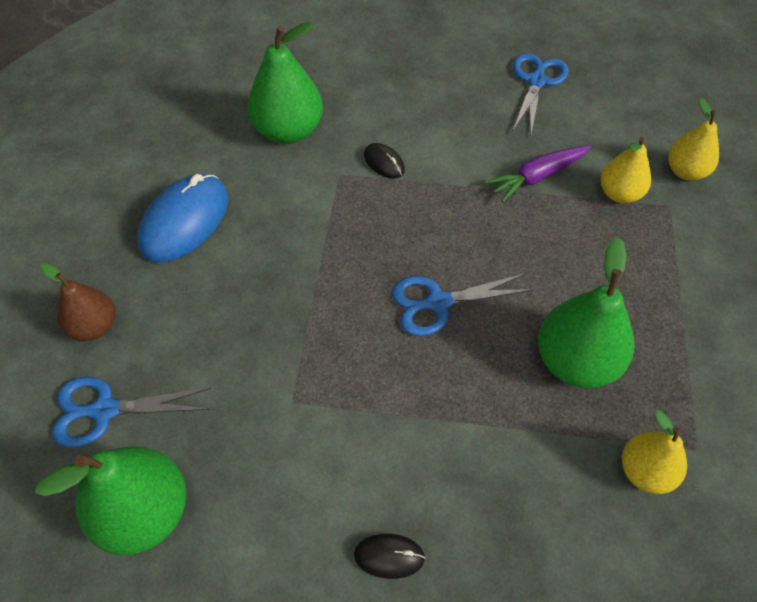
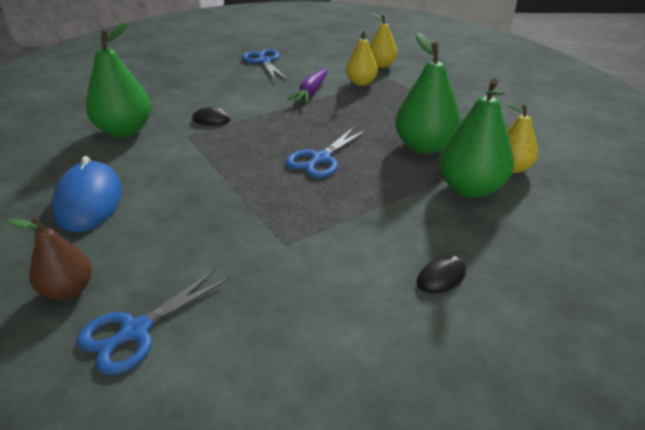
camera: 40 degrees left, 20 degrees down
(144, 512) = (244, 367): green pear -> green pear (470, 188)

